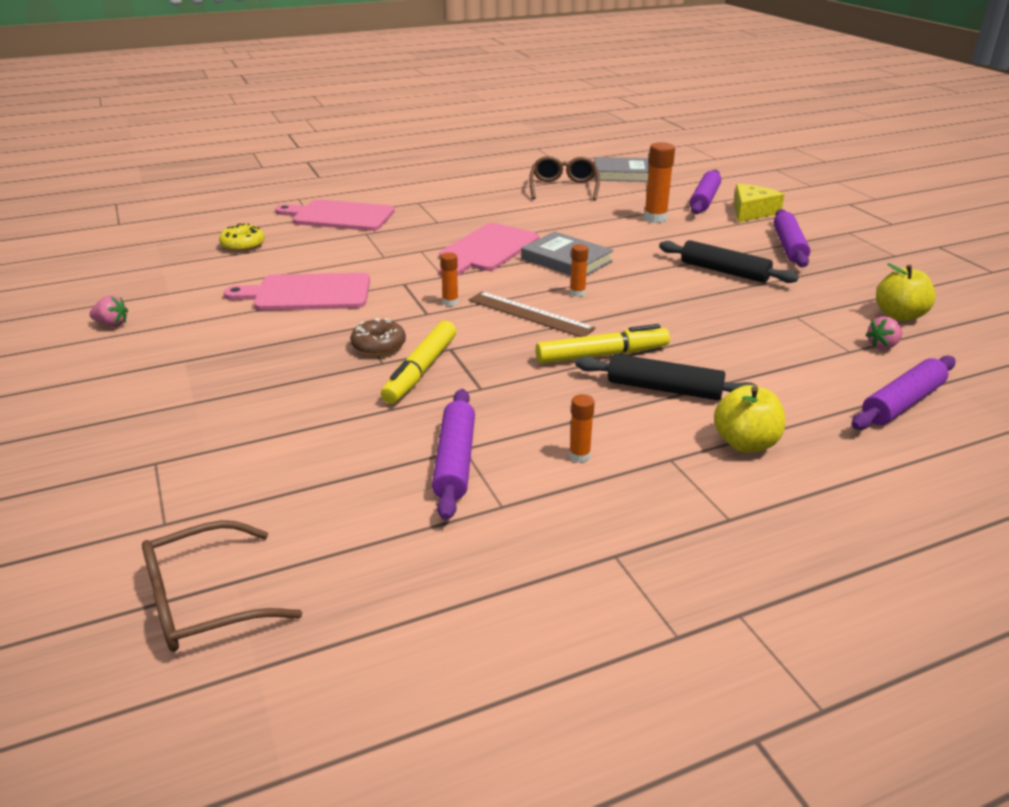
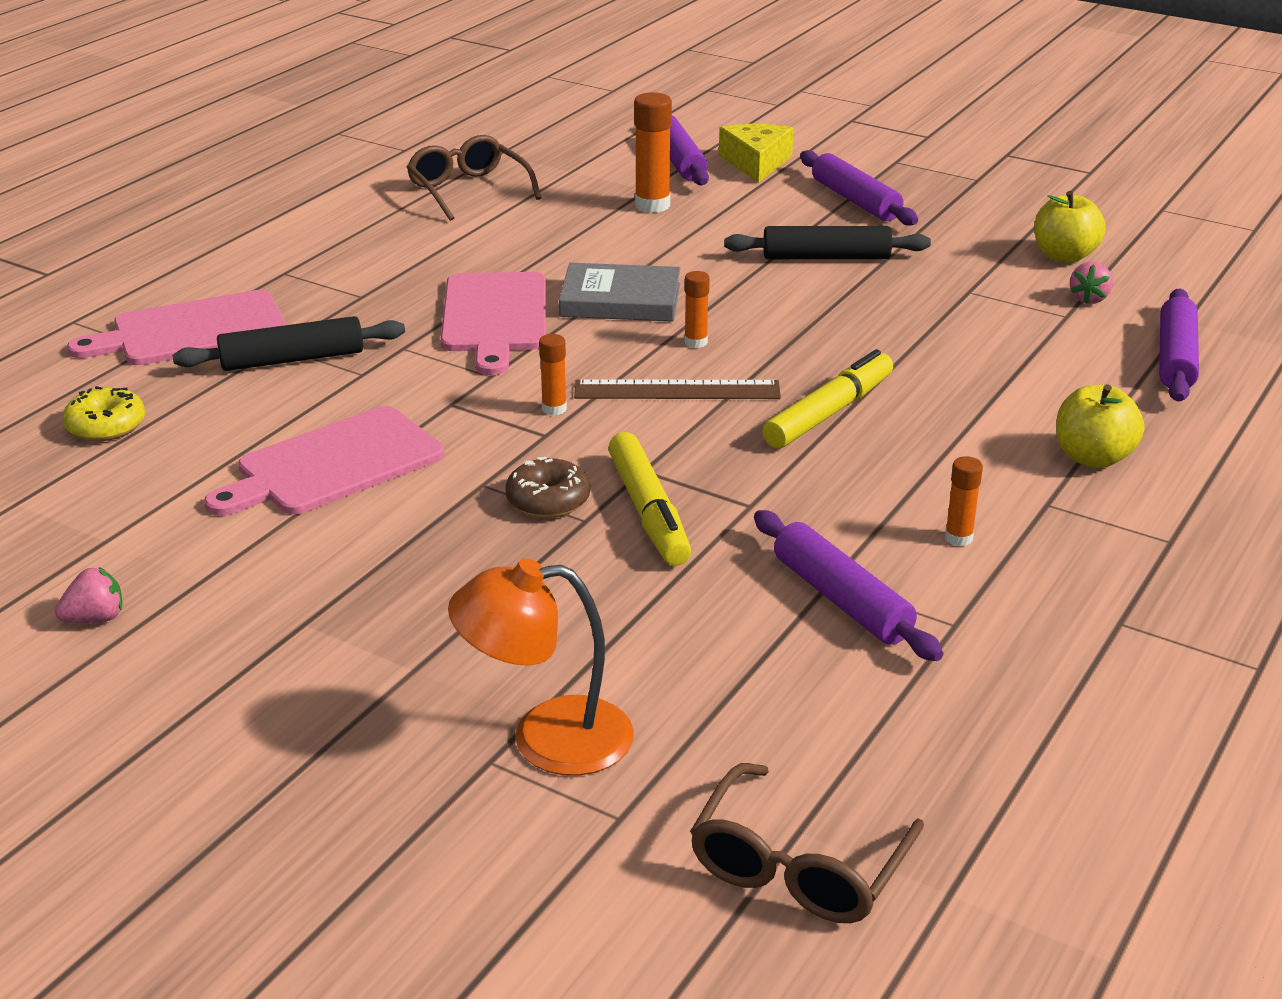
camera: 35 degrees left, 0 degrees up
(196, 464) = (547, 738): none -> orange lamp
(623, 174) = (522, 146): grey book -> none
(664, 389) = (944, 428): black rolling pin -> black rolling pin (292, 359)

